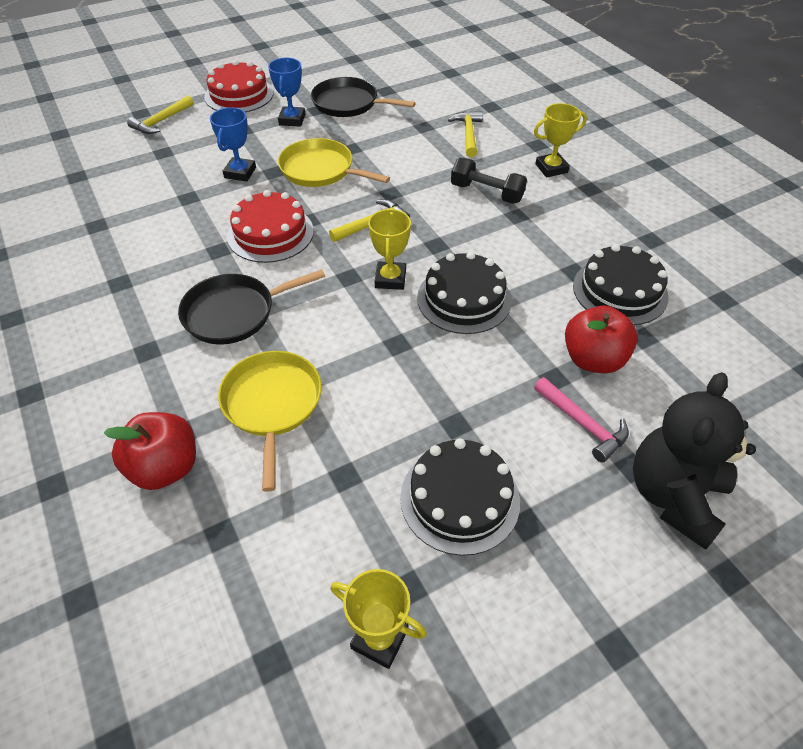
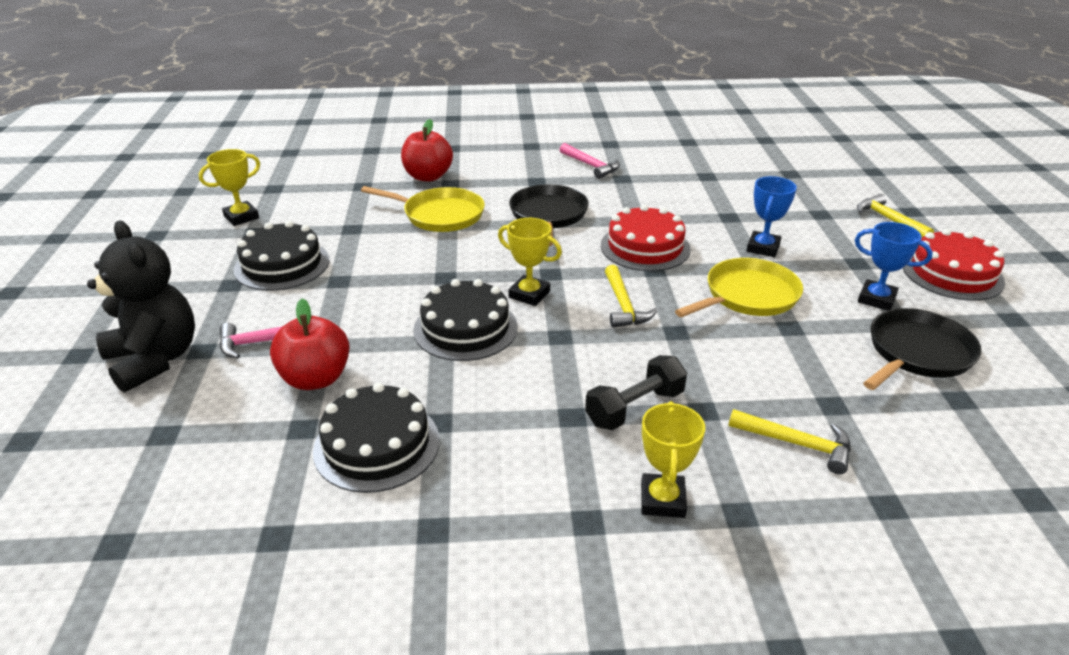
camera: 115 degrees right, 15 degrees down
(88, 317) = (591, 166): none -> pink hammer
(240, 173) = (763, 248): blue trophy -> blue trophy turned 75 degrees clockwise

